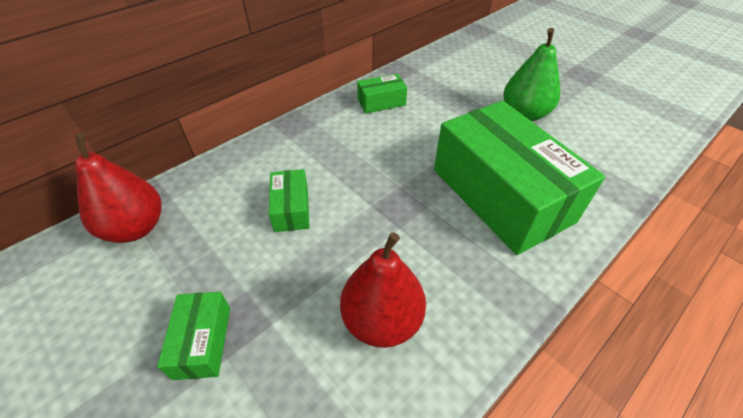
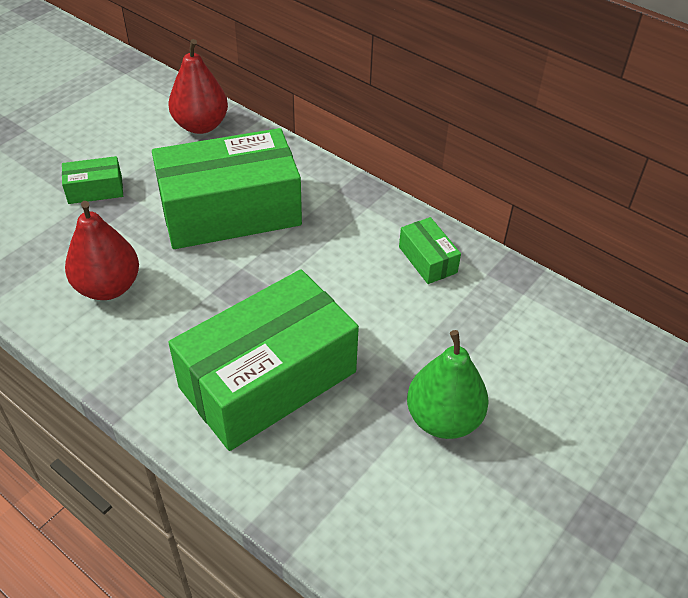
camera: 80 degrees right, 0 degrees up
(291, 209) = (230, 211): green box -> green box, size x2.35

